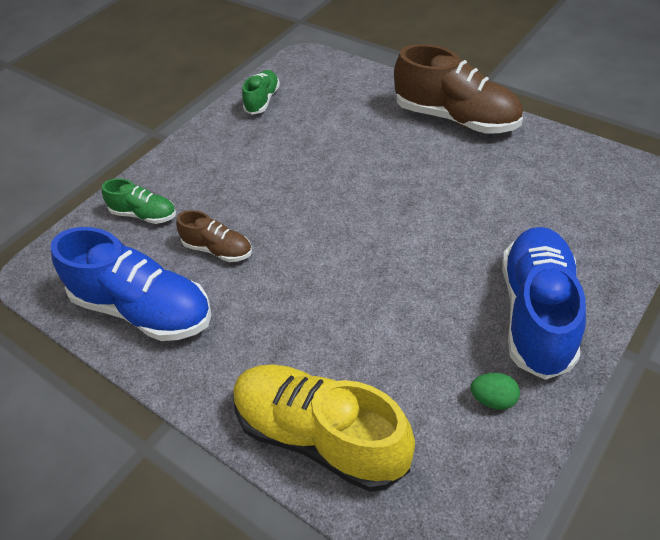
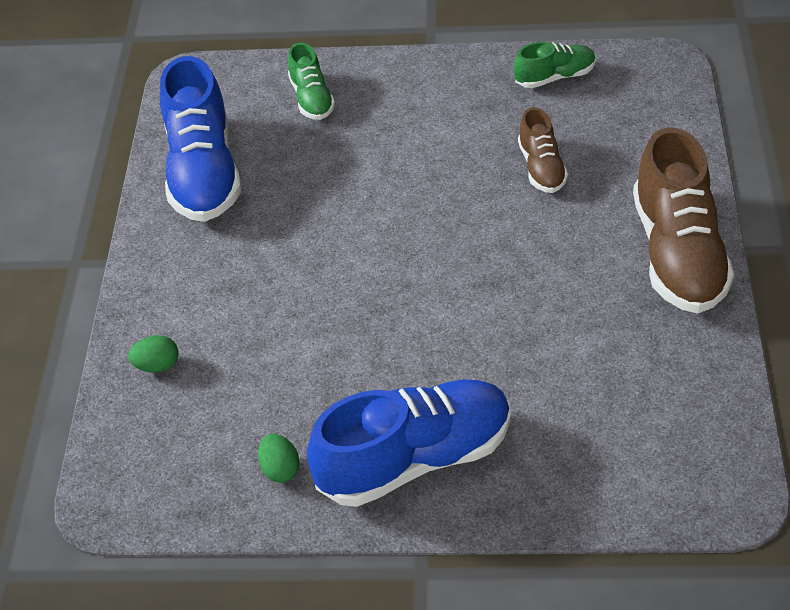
camera: 55 degrees right, 0 degrees up
(218, 250) = (310, 176): brown shoe -> brown shoe (541, 168)
(320, 436) = (157, 365): yellow shoe -> green egg

